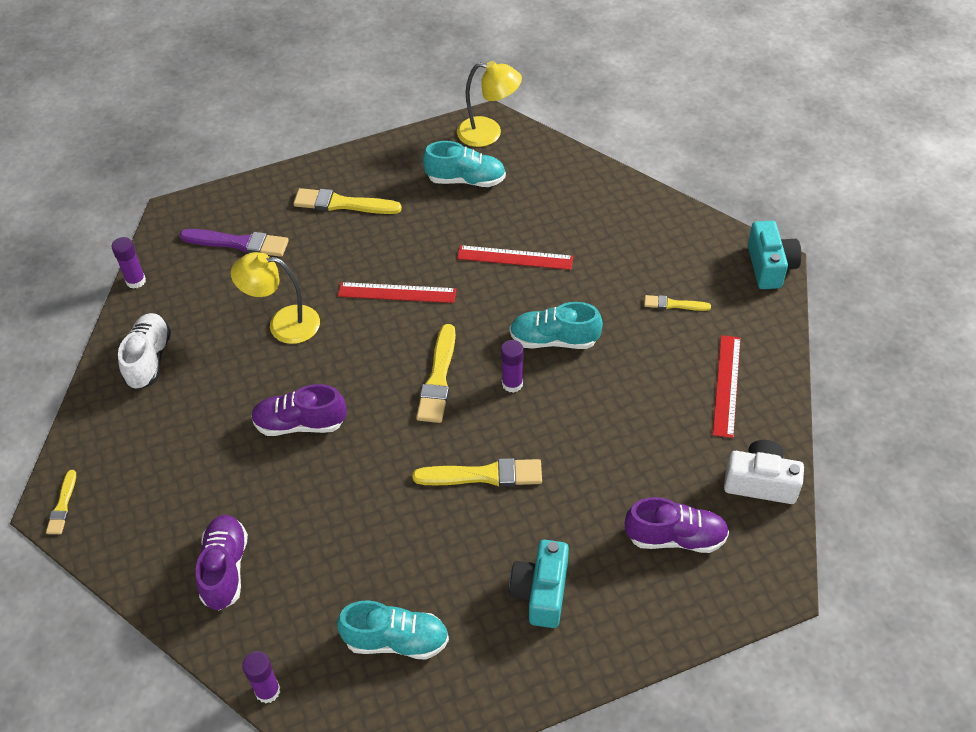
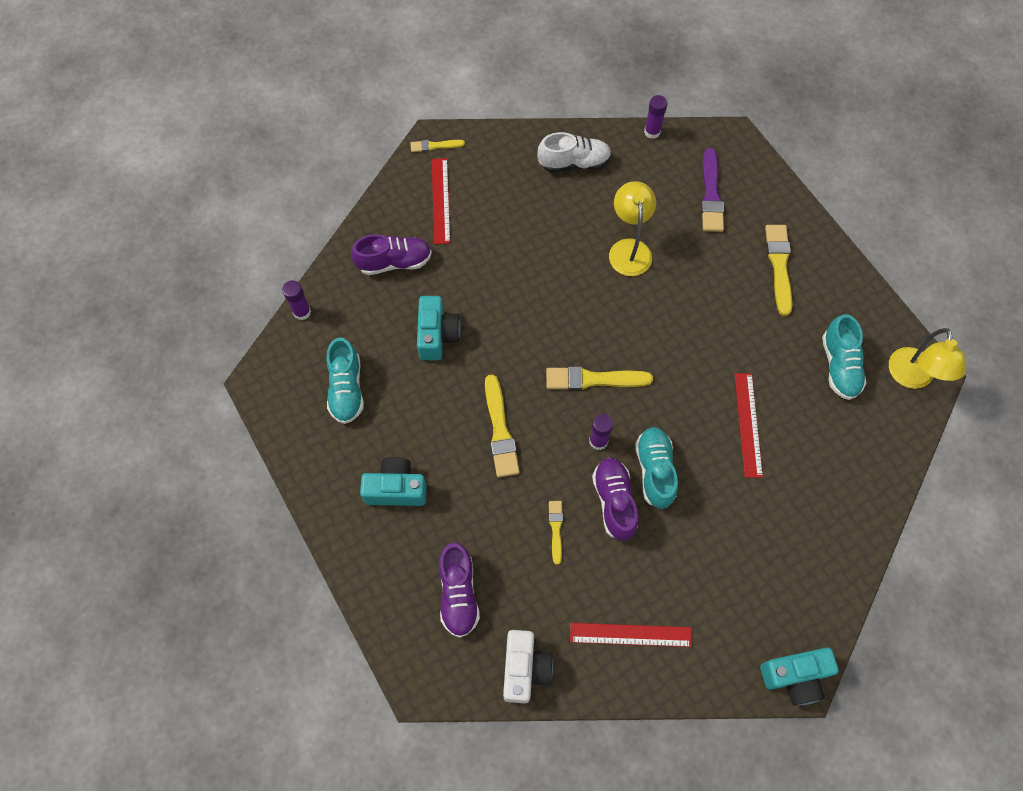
camera: 80 degrees right, 15 degrees up
(300, 424) = (529, 283): purple shoe -> purple shoe (614, 502)
(344, 529) = (437, 335): none -> turquoise camera
(397, 293) = (682, 330): red ruler -> red ruler (440, 200)
(674, 304) = (721, 579): yellow brush -> yellow brush (556, 529)

